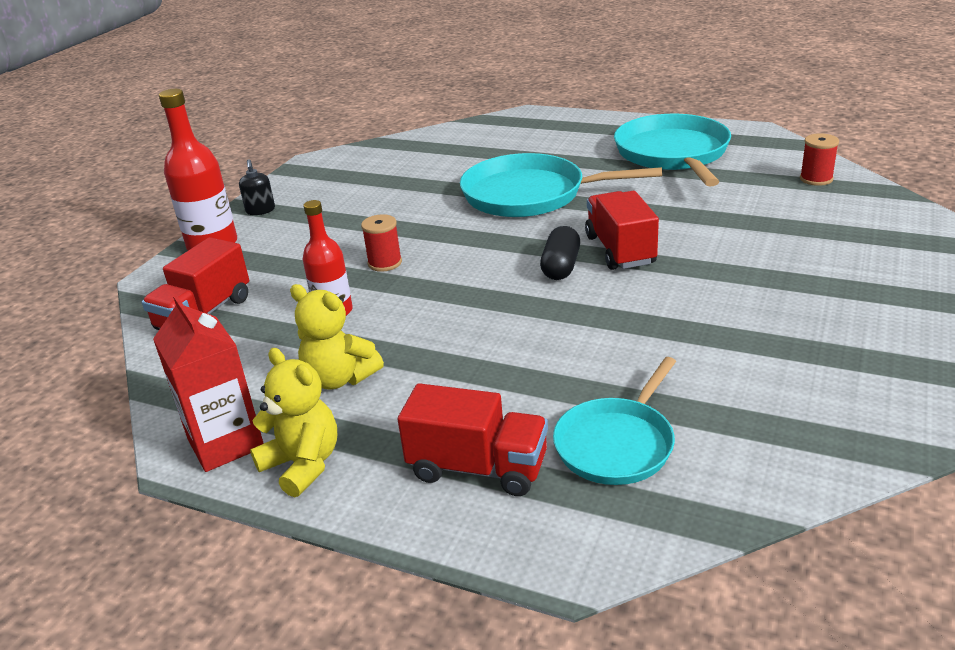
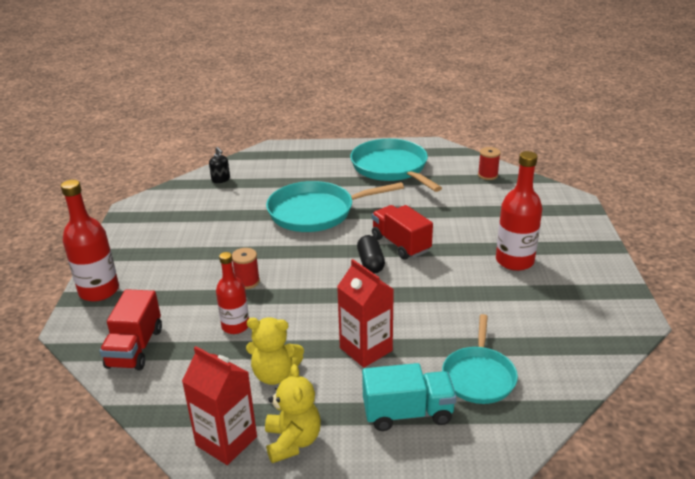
camera: 25 degrees left, 0 degrees up
(260, 210) = (118, 255): black soap dispenser -> black soap dispenser (221, 179)
(303, 465) = (293, 441): yellow teddy bear -> yellow teddy bear turned 60 degrees clockwise
(478, 373) = (366, 349): none -> red carton
(478, 468) = (407, 413): red truck -> turquoise truck
(782, 298) = (514, 261): none -> red bottle

